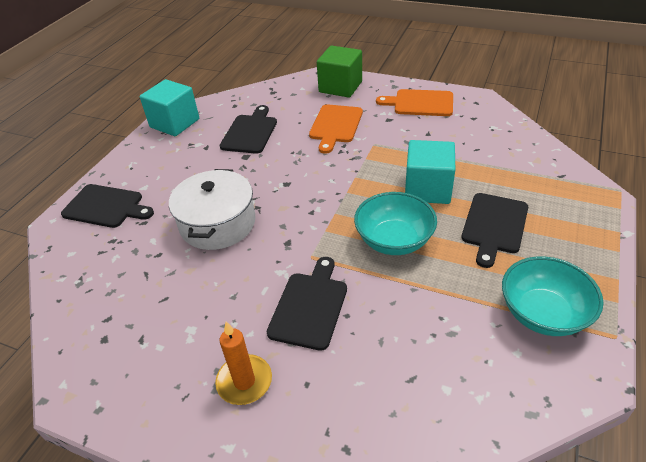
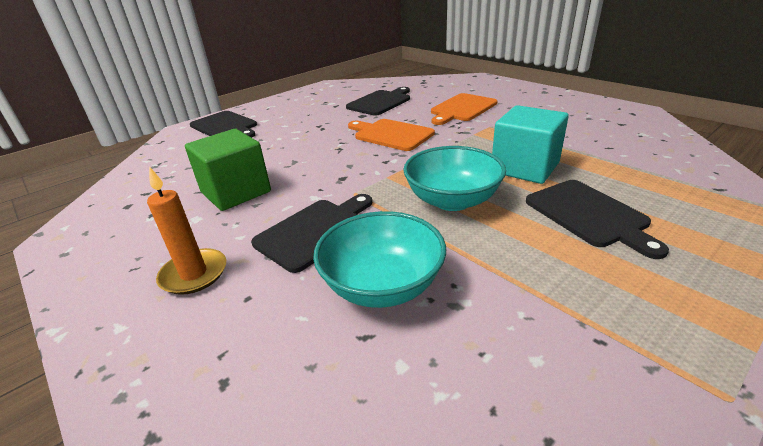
camera: 25 degrees right, 10 degrees down
(175, 123) = (326, 89): turquoise cube -> none
(218, 223) = (295, 152): white pot -> none
(340, 87) = (488, 86): green cube -> green cube (236, 192)
(420, 103) = (564, 106): orange cutting board -> orange cutting board (391, 134)
(494, 226) = (589, 215): black cutting board -> black cutting board turned 75 degrees counterclockwise
(543, 313) = (608, 325): turquoise bowl -> turquoise bowl (382, 285)

